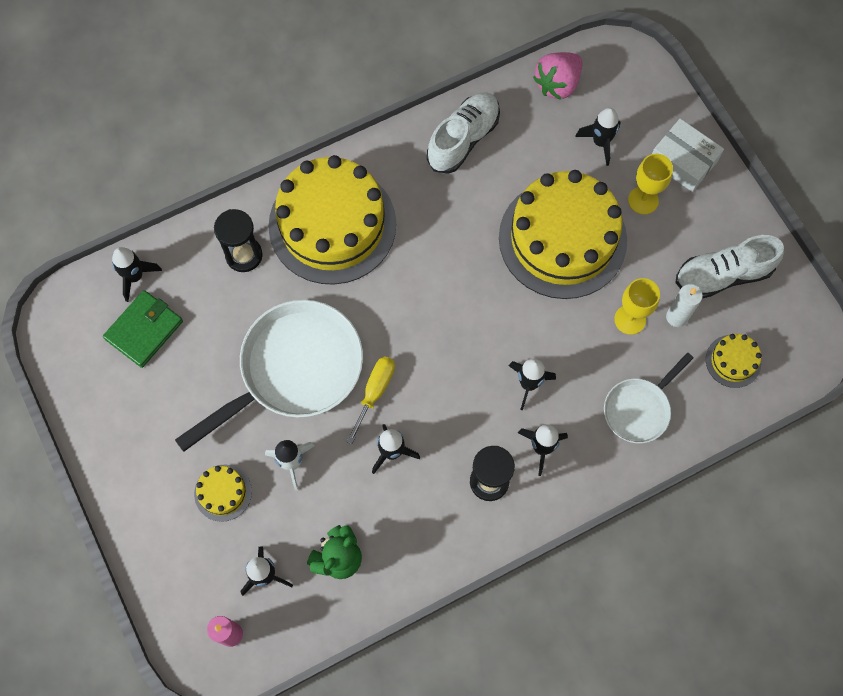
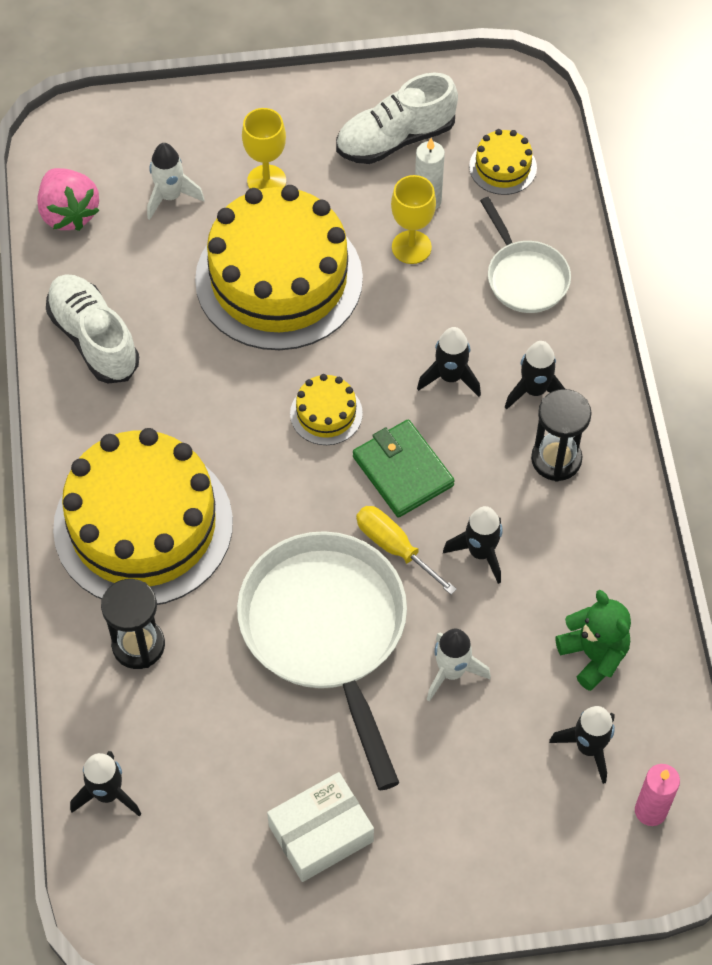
camera: 70 degrees left, 10 degrees down
(144, 330) = (192, 803): green wallet -> green wallet (403, 471)
(223, 492) = (461, 767): yellow cake -> yellow cake (326, 413)
(600, 142) = (170, 196): black rocket -> white rocket
(683, 161) = (235, 124): white box -> white box (321, 833)
(722, 275) = (395, 139): white shoe -> white shoe turned 60 degrees clockwise

